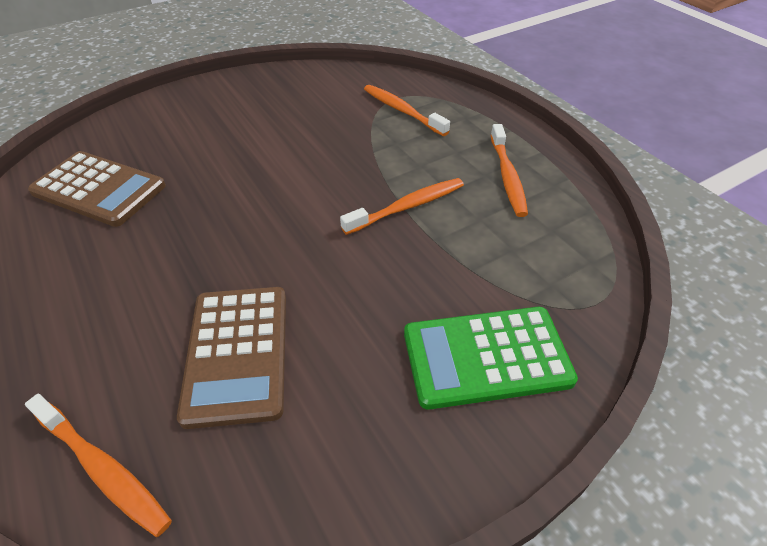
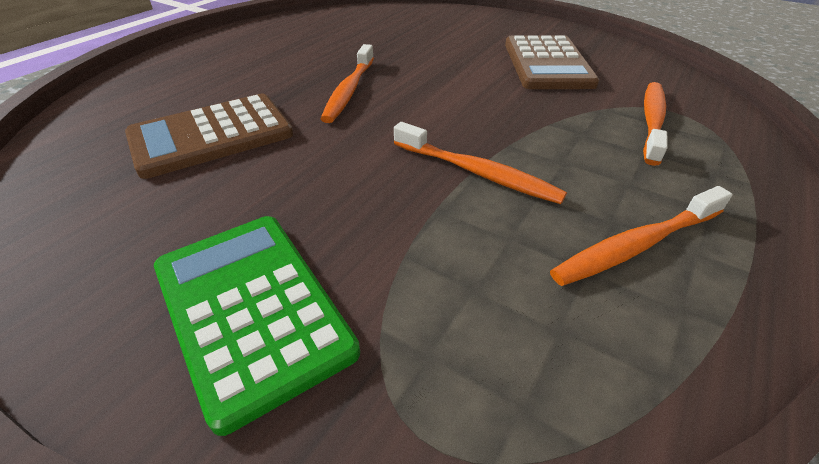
camera: 65 degrees right, 5 degrees down
(99, 189) = (362, 30): brown calculator -> brown calculator (547, 64)
(103, 469) = (93, 119): orange toothbrush -> orange toothbrush (349, 90)

